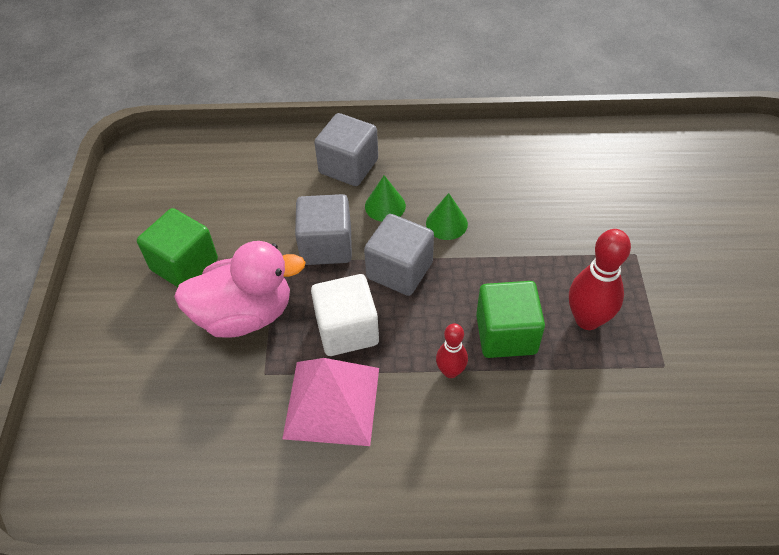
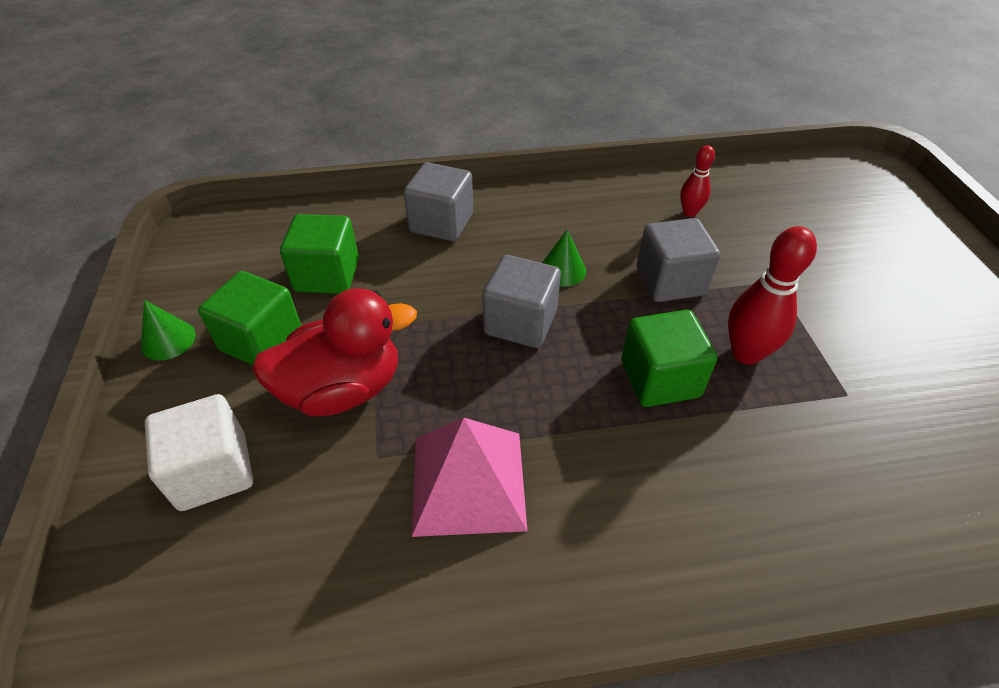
camera: 10 degrees left, 5 degrees down
(243, 209) = (327, 275): none -> green cube
(245, 314) = (343, 389): pink duck -> red duck
(326, 246) = (430, 304): grey cube -> grey cube (670, 281)
(347, 330) = (471, 394): white cube -> white cube (213, 471)
(385, 206) = (490, 258): green cone -> green cone (168, 340)
(450, 371) = (606, 428): red bowling pin -> red bowling pin (689, 212)

